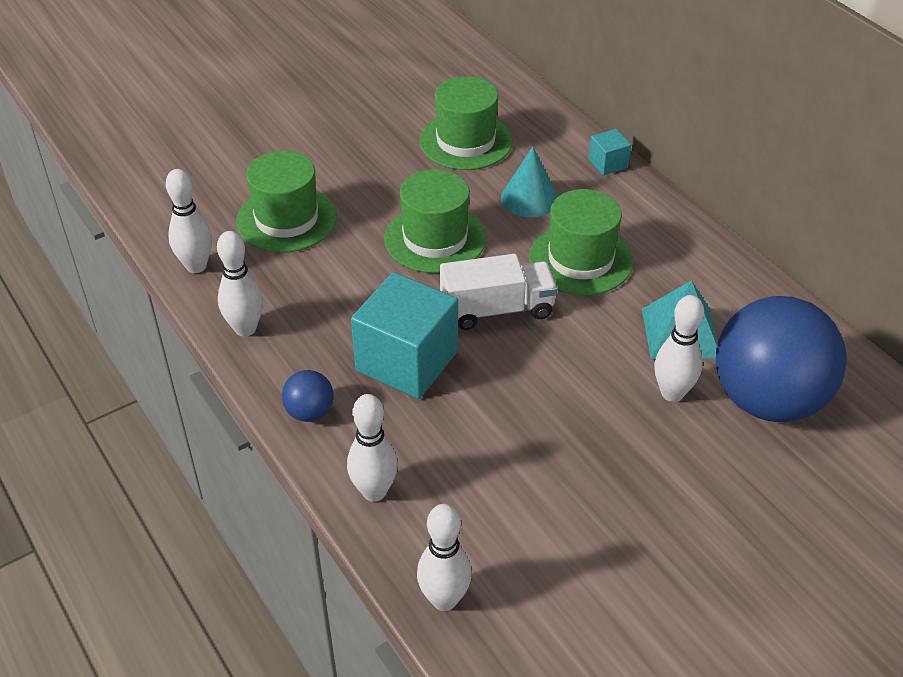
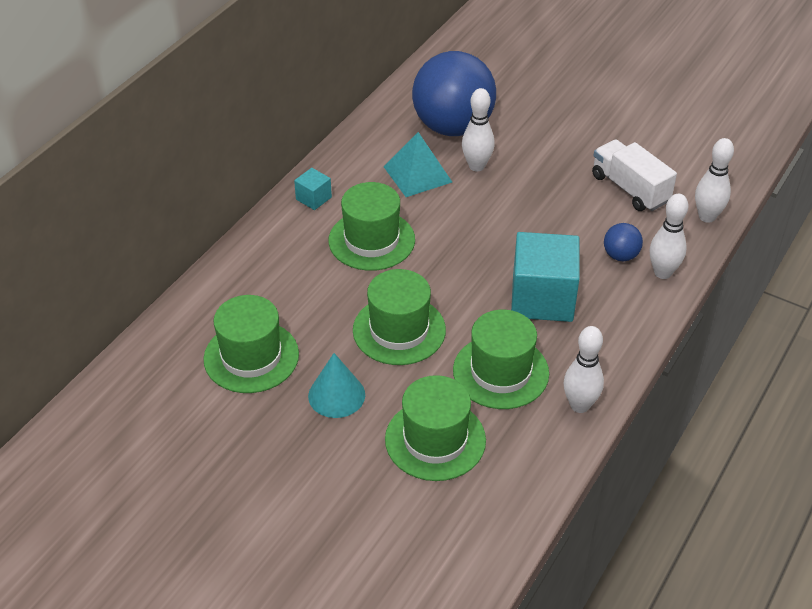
camera: 115 degrees left, 0 degrees up
(196, 266) = (535, 476): white bowling pin -> none
(309, 412) = (627, 331): blue ball -> blue ball (620, 256)
(330, 289) = (500, 372): none -> green hat
(497, 309) = (457, 268): white truck -> white truck (630, 189)
(529, 198) = (313, 290): turquoise cone -> turquoise cone (336, 395)
(608, 163) = (238, 256): turquoise cube -> turquoise cube (313, 198)

